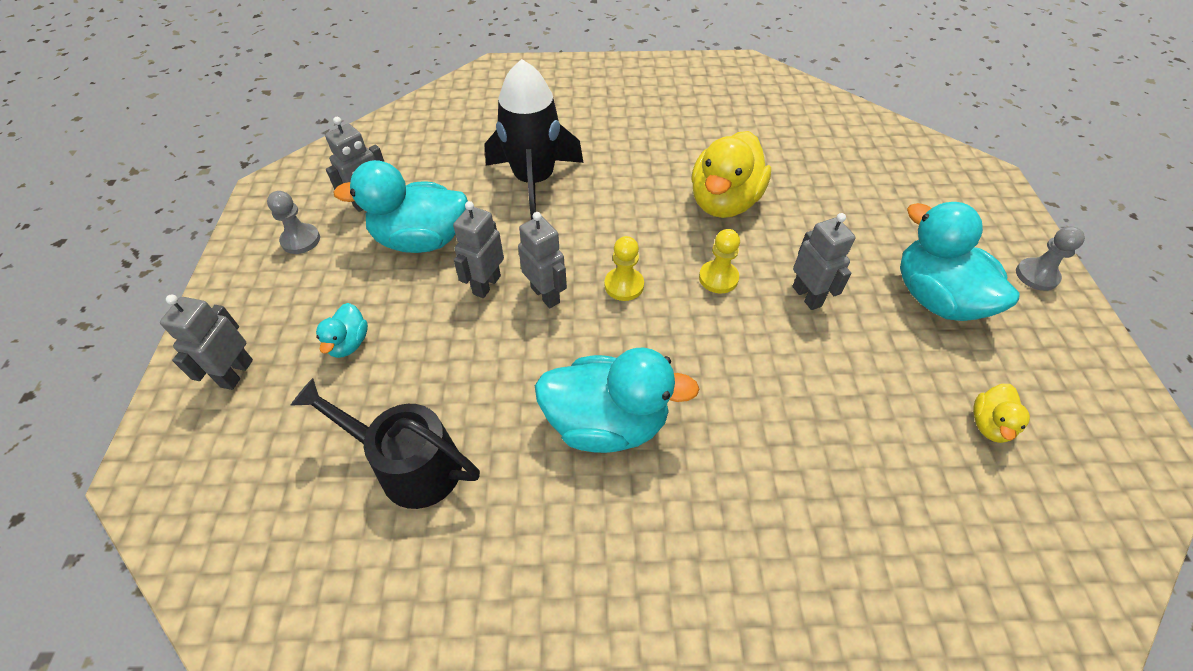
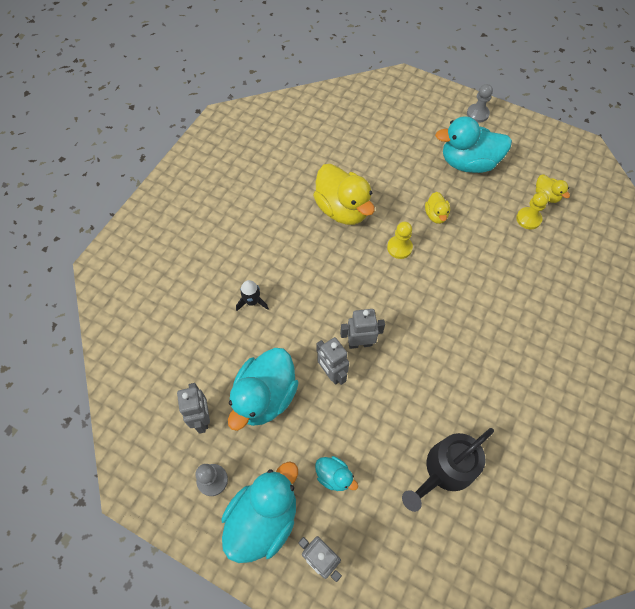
camera: 60 degrees left, 10 degrees up
(534, 181) = (252, 301): black rocket -> black rocket, size x0.42
(607, 423) = (467, 356): turquoise duck -> turquoise duck (263, 518)
(624, 285) = (377, 297): yellow pawn -> yellow pawn (528, 219)
(807, 296) = (436, 215): grey robot -> yellow duck

